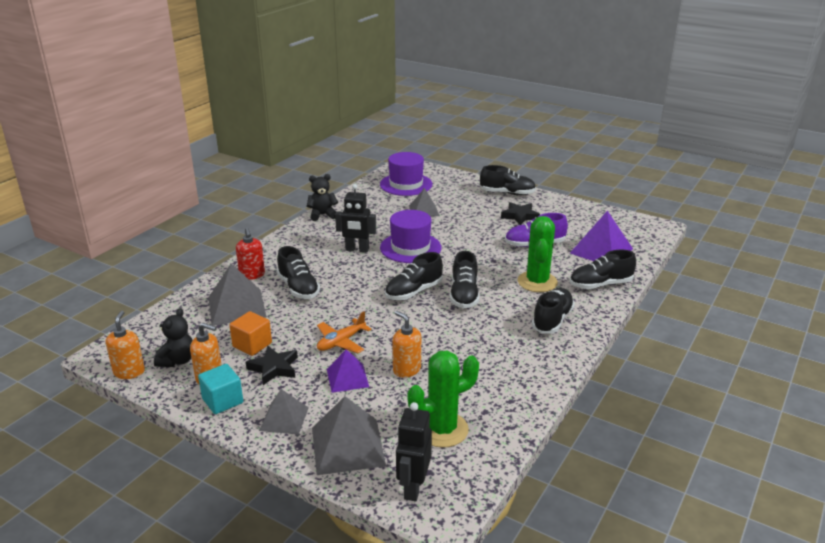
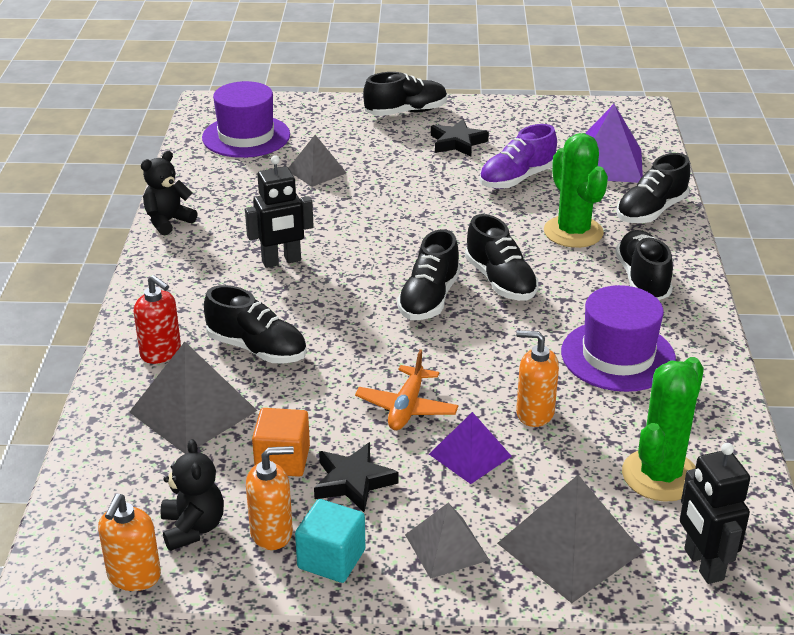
camera: 30 degrees left, 5 degrees up
(129, 372) = (134, 576): orange soap dispenser -> orange soap dispenser turned 135 degrees counterclockwise
(410, 248) = (356, 234): purple hat -> purple hat (618, 356)

